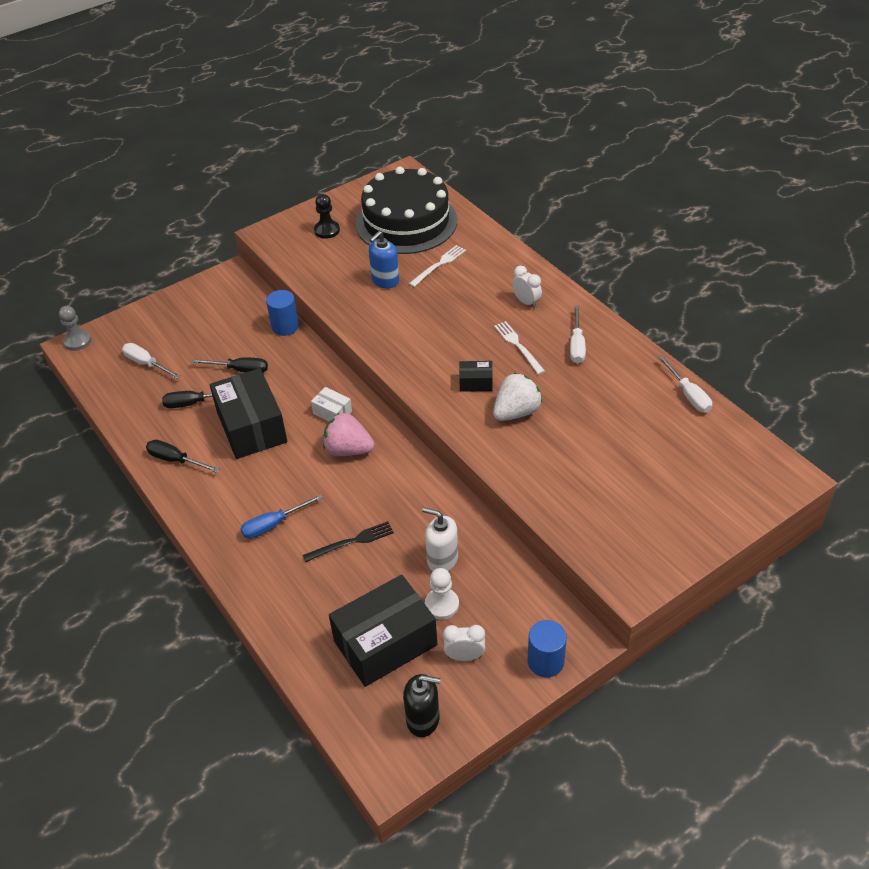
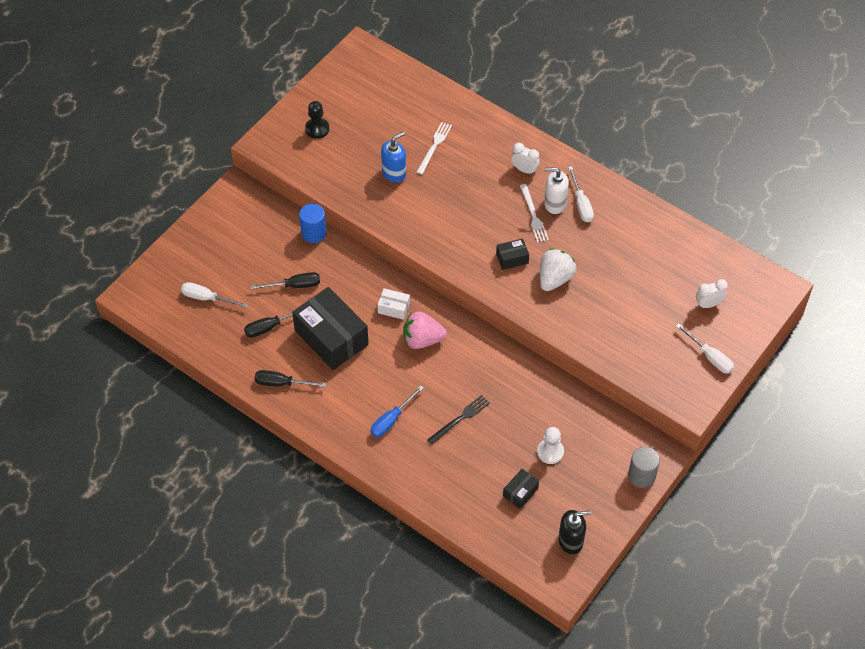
camera: 20 degrees left, 10 degrees up
(77, 341) = (130, 289): grey pawn -> none
(385, 281) = (394, 173): blue soap dispenser -> blue soap dispenser turned 150 degrees counterclockwise
(385, 643) = (520, 492): black box -> black box, size x0.45
(406, 222) = (386, 105): black cake -> none
(442, 559) = (536, 416): white soap dispenser -> white soap dispenser (554, 203)
(464, 656) = (582, 487): white clock -> white clock (708, 304)
(518, 346) = (533, 215): white fork -> white fork turned 150 degrees counterclockwise
(545, 661) = (641, 475): blue cylinder -> grey cylinder
(688, 395) = (684, 232): white screwdriver -> white screwdriver (710, 357)

